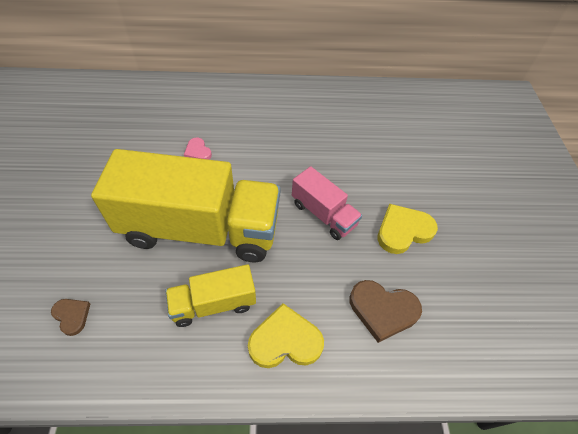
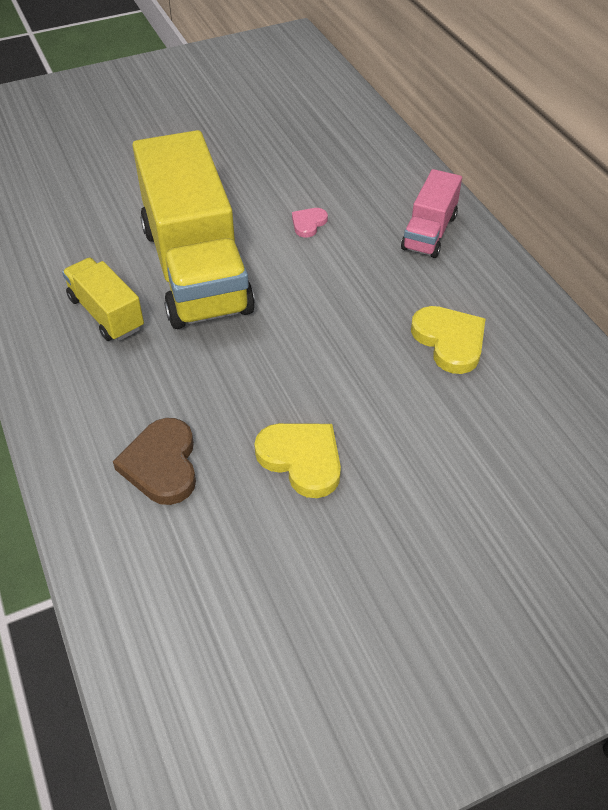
camera: 70 degrees right, 5 degrees down
(72, 316) = (53, 225): brown heart -> none
(285, 340) = (85, 385): yellow heart -> yellow heart (449, 341)
(323, 214) = (280, 367): pink truck -> pink truck (429, 232)

